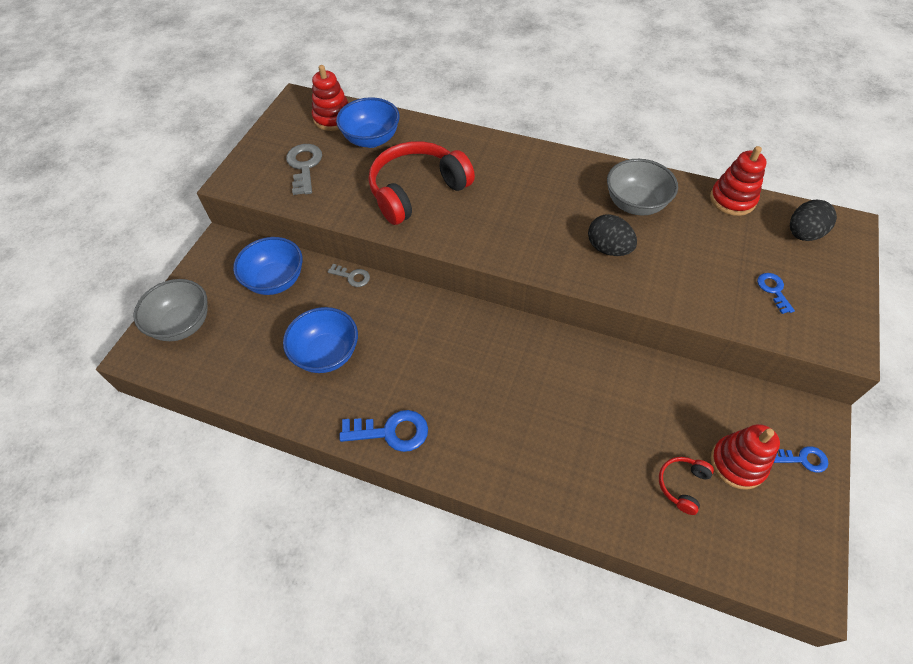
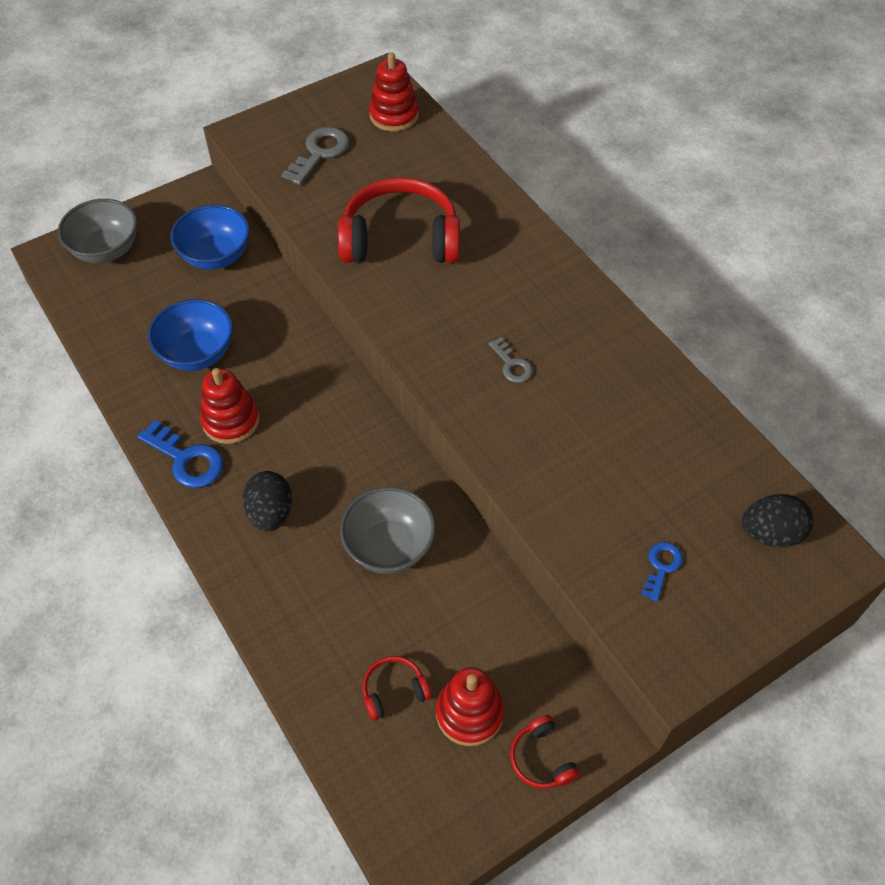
camera: 35 degrees right, 0 degrees up
(352, 276) = (286, 294): grey key -> grey key (512, 365)
(371, 139) = (409, 159): blue bowl -> none
(608, 248) = (530, 413): black egg -> black egg (270, 513)
(635, 204) = (612, 385): grey bowl -> grey bowl (389, 546)
(732, 199) = (730, 446): red stacking toy -> red stacking toy (231, 420)
(803, 459) = (541, 759): blue key -> red headphones

